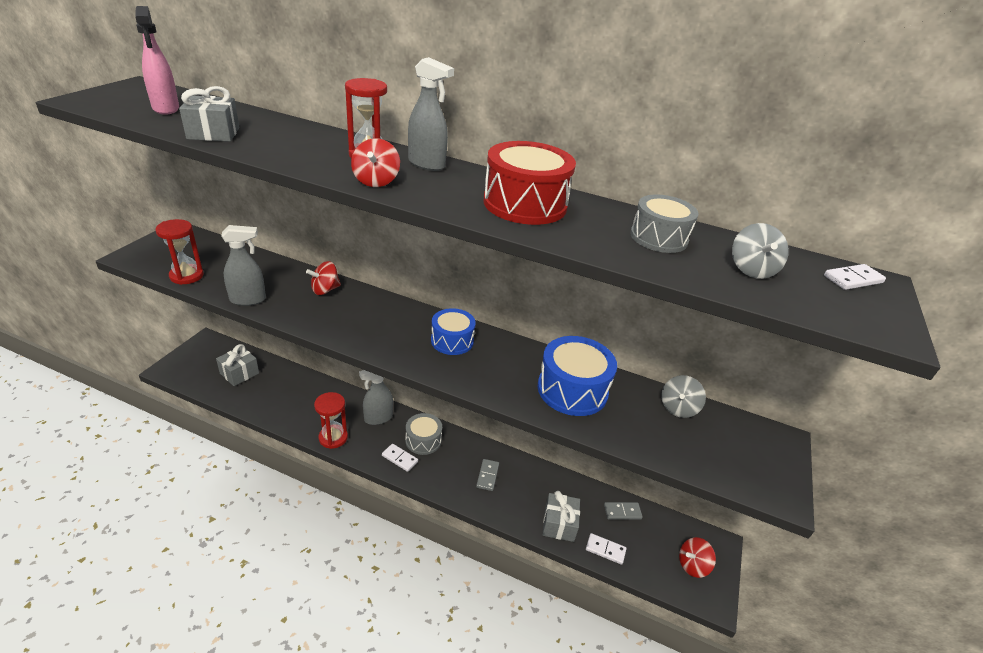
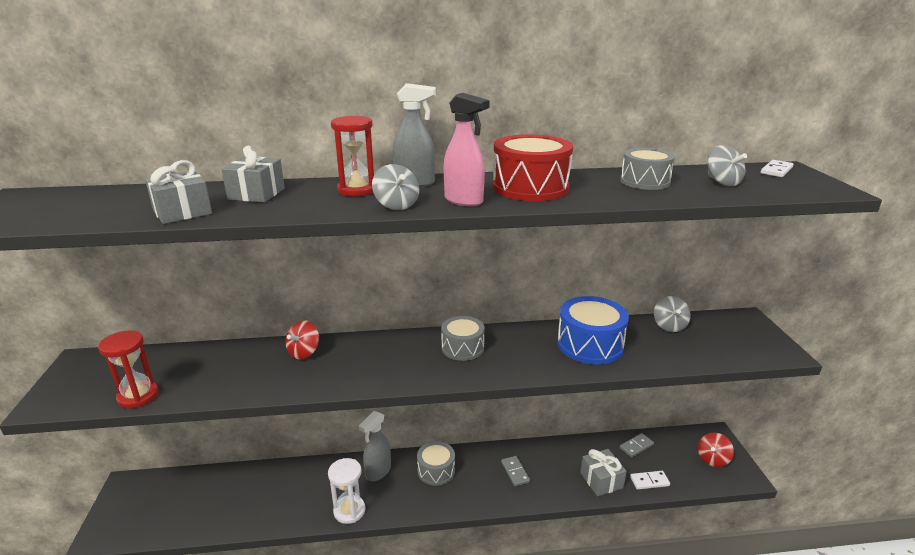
camera: 25 degrees left, 10 degrees down
(166, 109) = (92, 206): pink spray bottle -> pink spray bottle (464, 201)
(239, 373) = (194, 499): grey gift -> grey gift (256, 194)
(248, 300) = (234, 391): grey spray bottle -> none
(333, 438) = (349, 511): red hourglass -> white hourglass
(376, 181) = (396, 205): red spinning top -> grey spinning top
(399, 458) = (428, 497): white domino -> none
(452, 341) = (462, 348): blue drum -> grey drum

